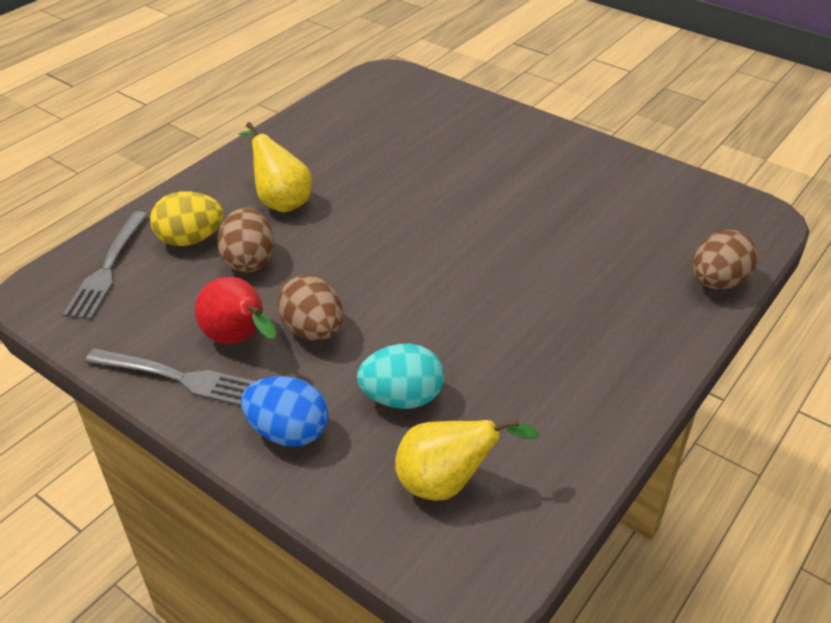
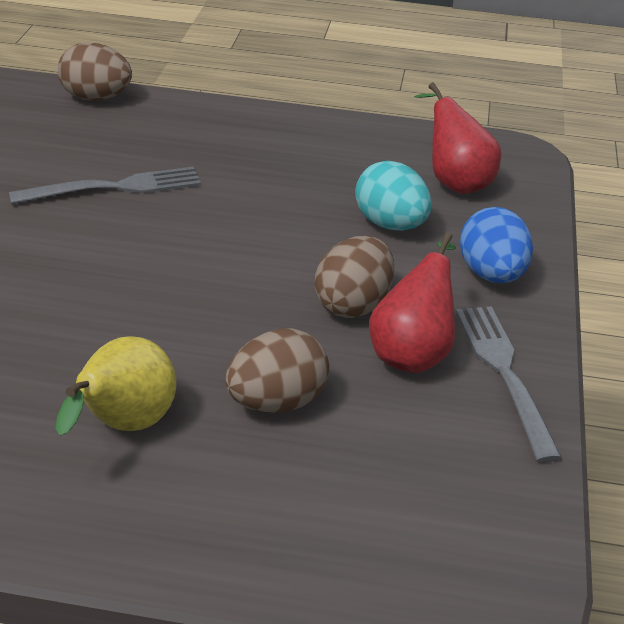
camera: 120 degrees left, 5 degrees down
(107, 269) = (399, 542): grey fork -> grey fork (115, 187)
(190, 239) = (273, 483): yellow egg -> none
(447, 483) = (454, 182): yellow pear -> red pear

